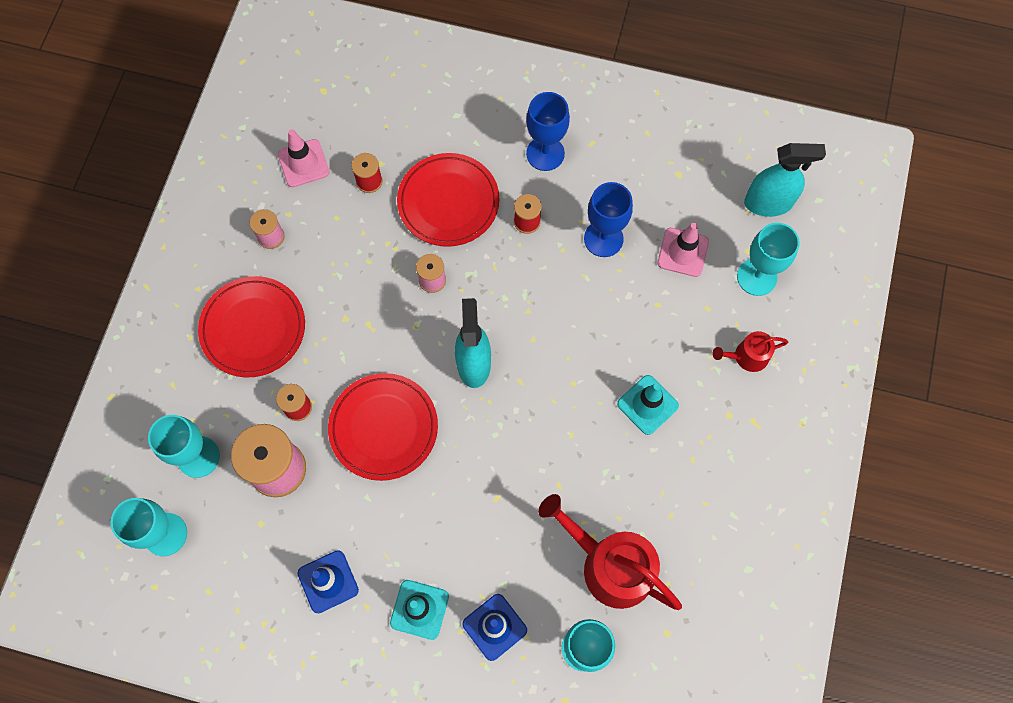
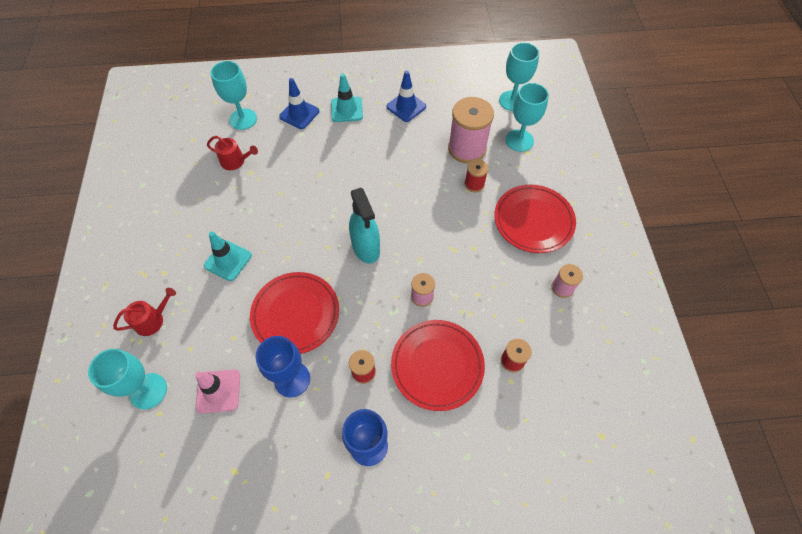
camera: 160 degrees right, 10 degrees down
(303, 163) = (575, 357): pink traffic cone -> none
(383, 428) = (411, 190): red plate -> red plate (296, 314)
(610, 565) = (235, 161): red watering can -> red watering can, size x0.51
(768, 203) = (141, 471): turquoise spray bottle -> none

